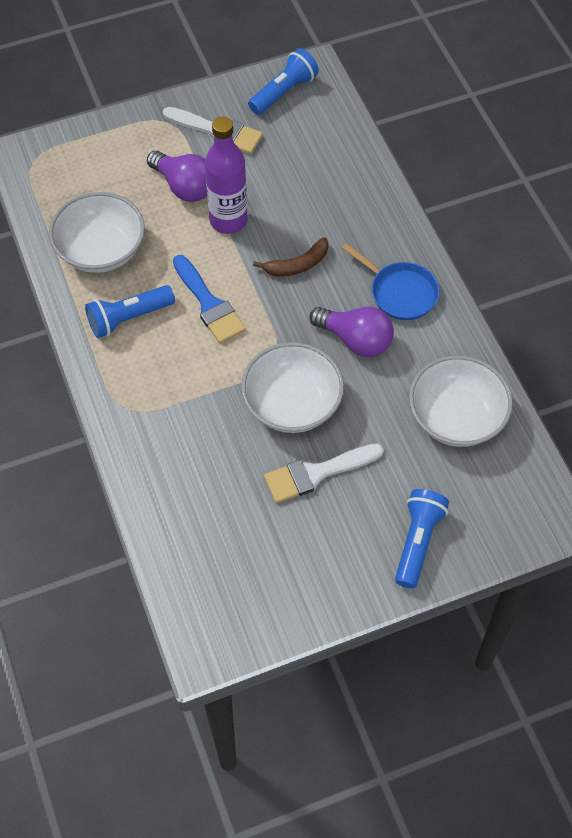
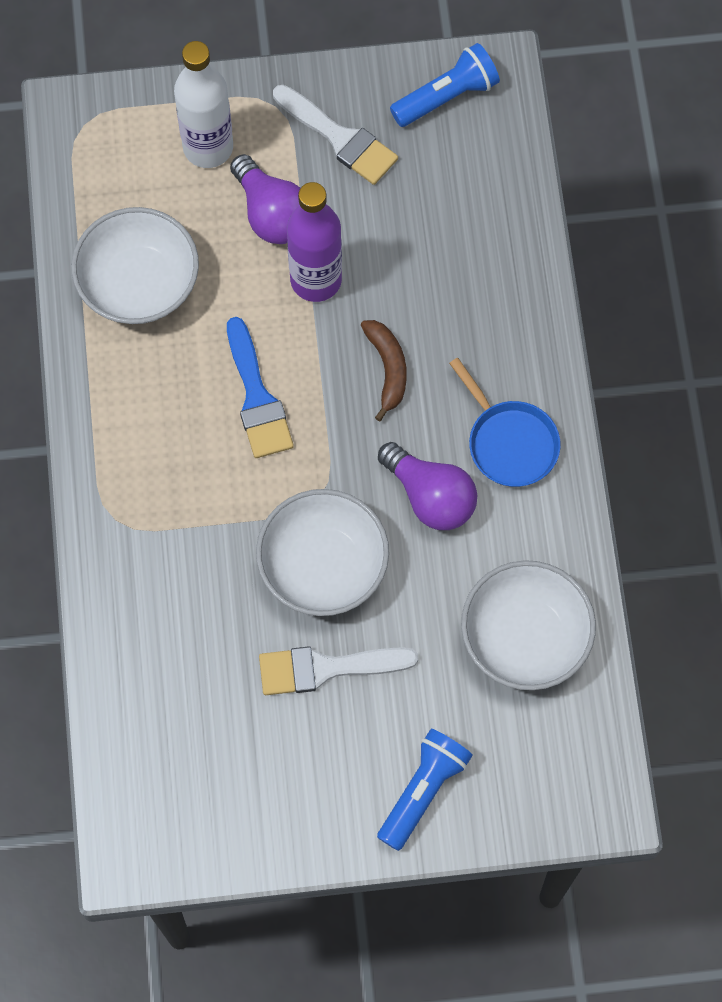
camera: 15 degrees right, 10 degrees up
(126, 156) = (208, 147): none -> white bottle
(128, 318) = (149, 392): blue flashlight -> none
(297, 265) = (387, 368): brown banana -> brown banana turned 90 degrees counterclockwise

